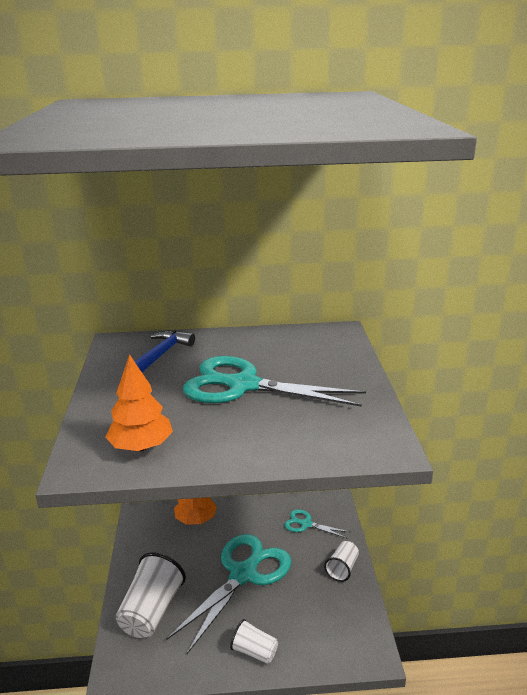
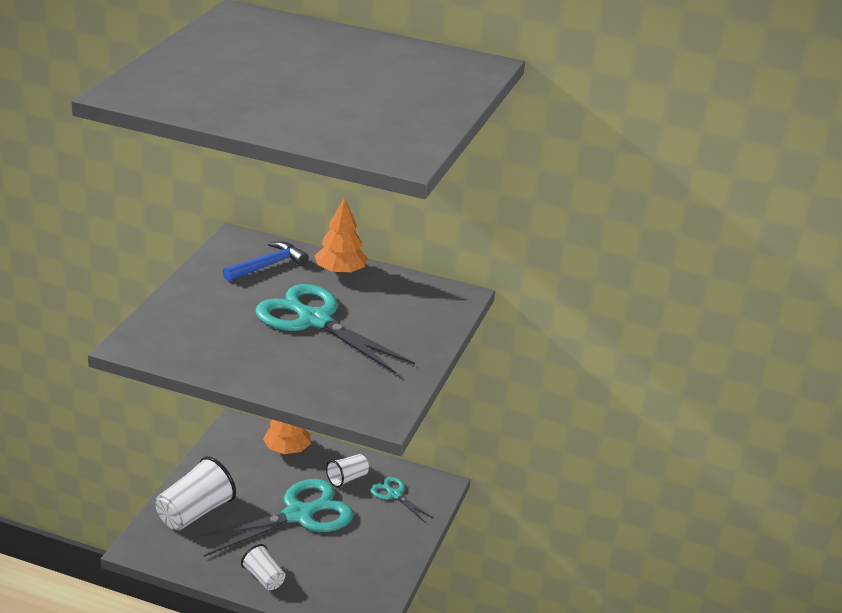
camera: 20 degrees right, 5 degrees up
(141, 446) = (188, 345): orange tree -> orange tree (340, 272)
(342, 568) = (398, 546): white cup -> white cup (347, 479)

